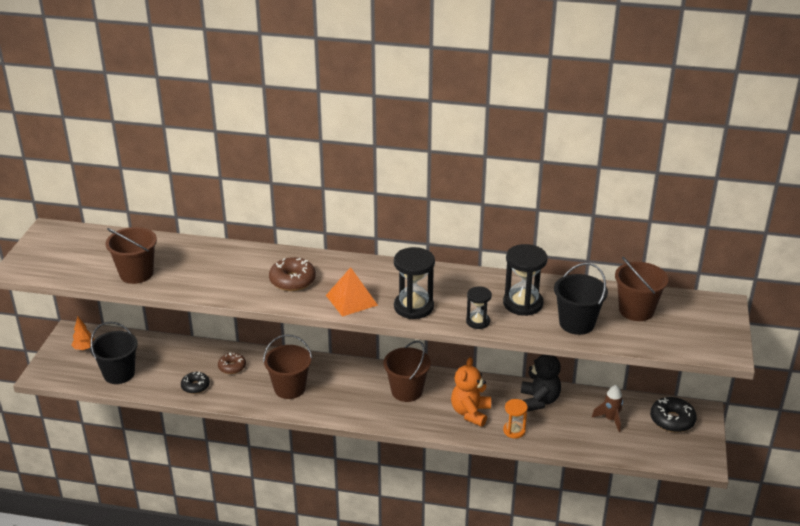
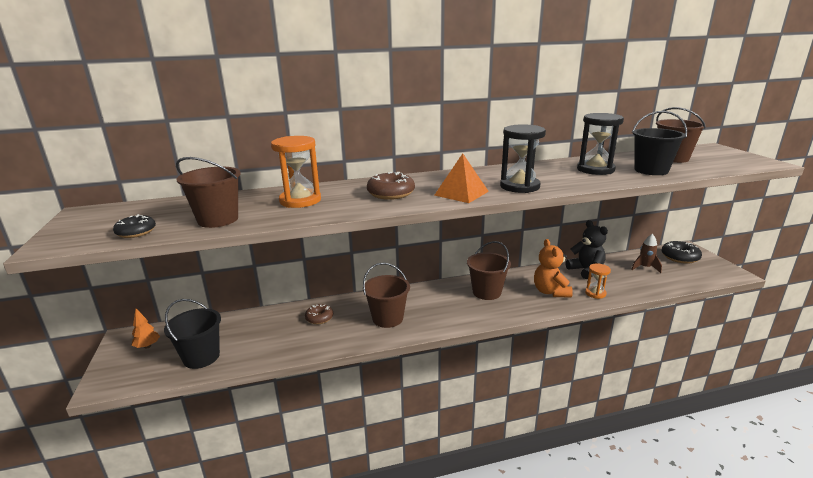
camera: 25 degrees left, 10 degrees down
(195, 386) = (294, 343): black donut -> black donut (136, 232)
(212, 267) = (300, 200): none -> orange hourglass
(478, 322) = (583, 183): black hourglass -> none

